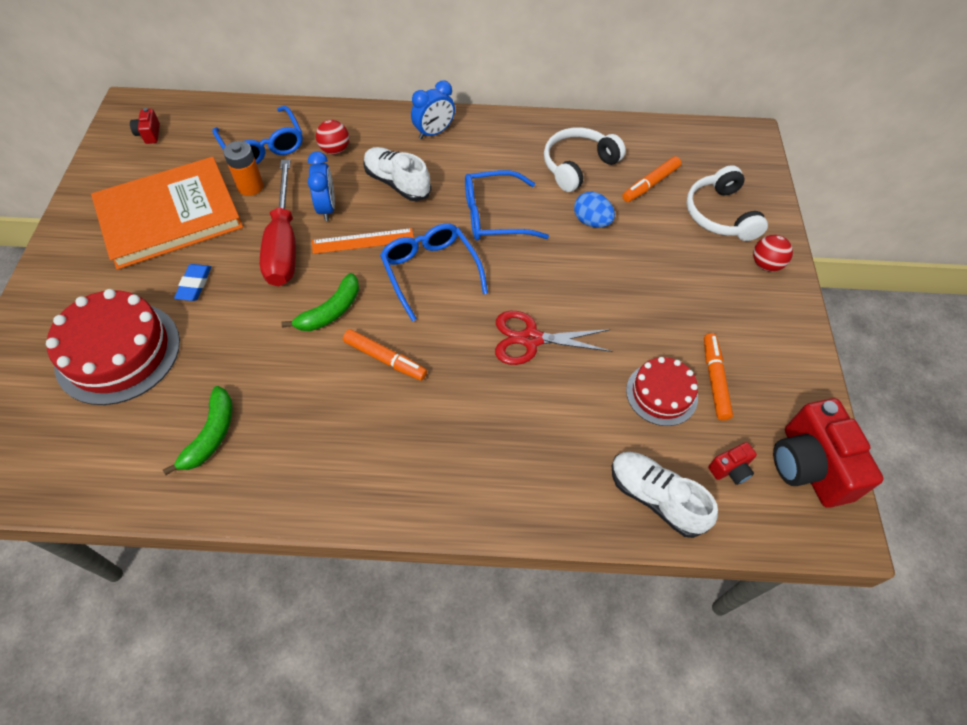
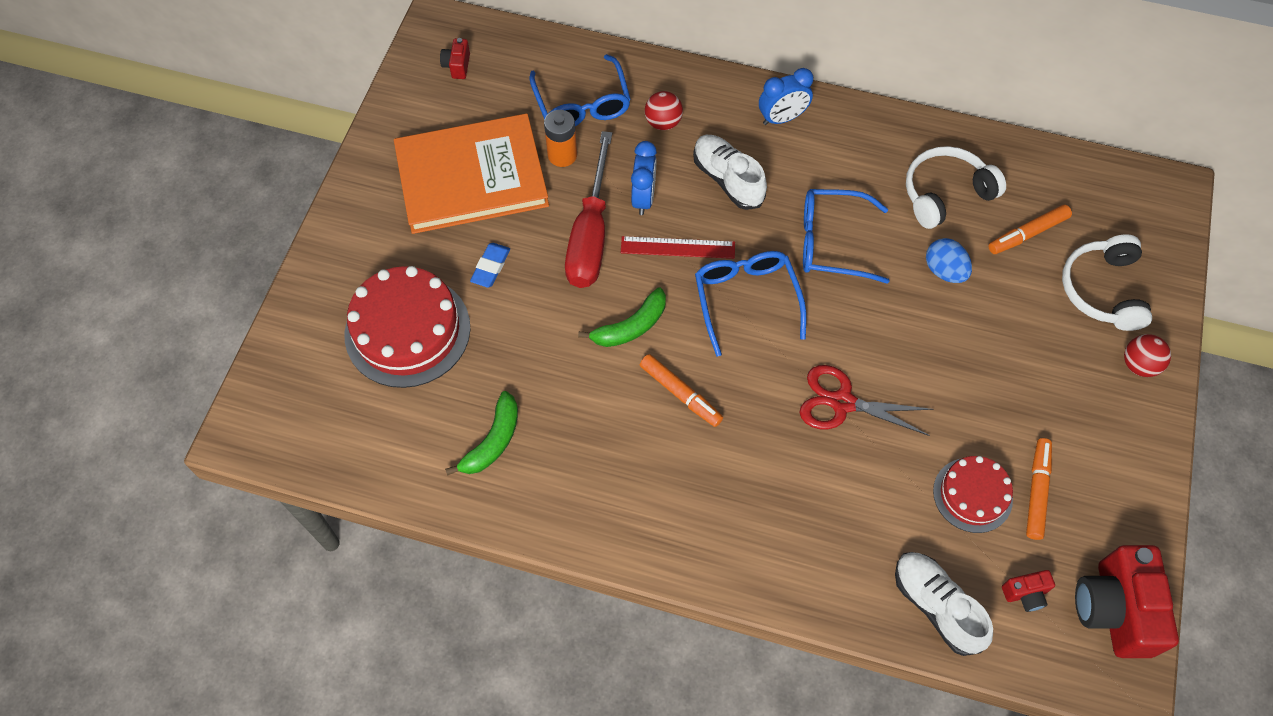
camera: 15 degrees right, 5 degrees up
(363, 241) = (677, 248): orange ruler -> red ruler

